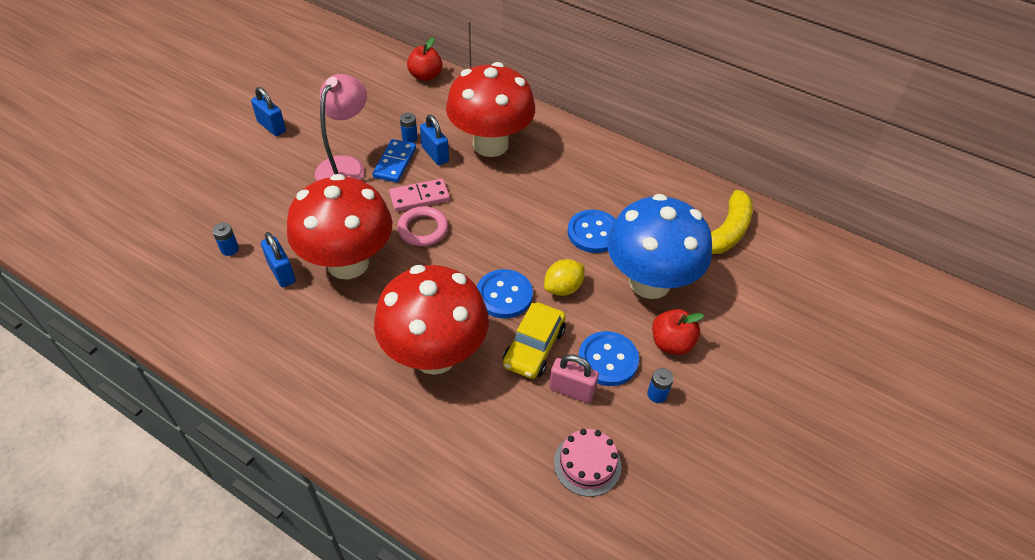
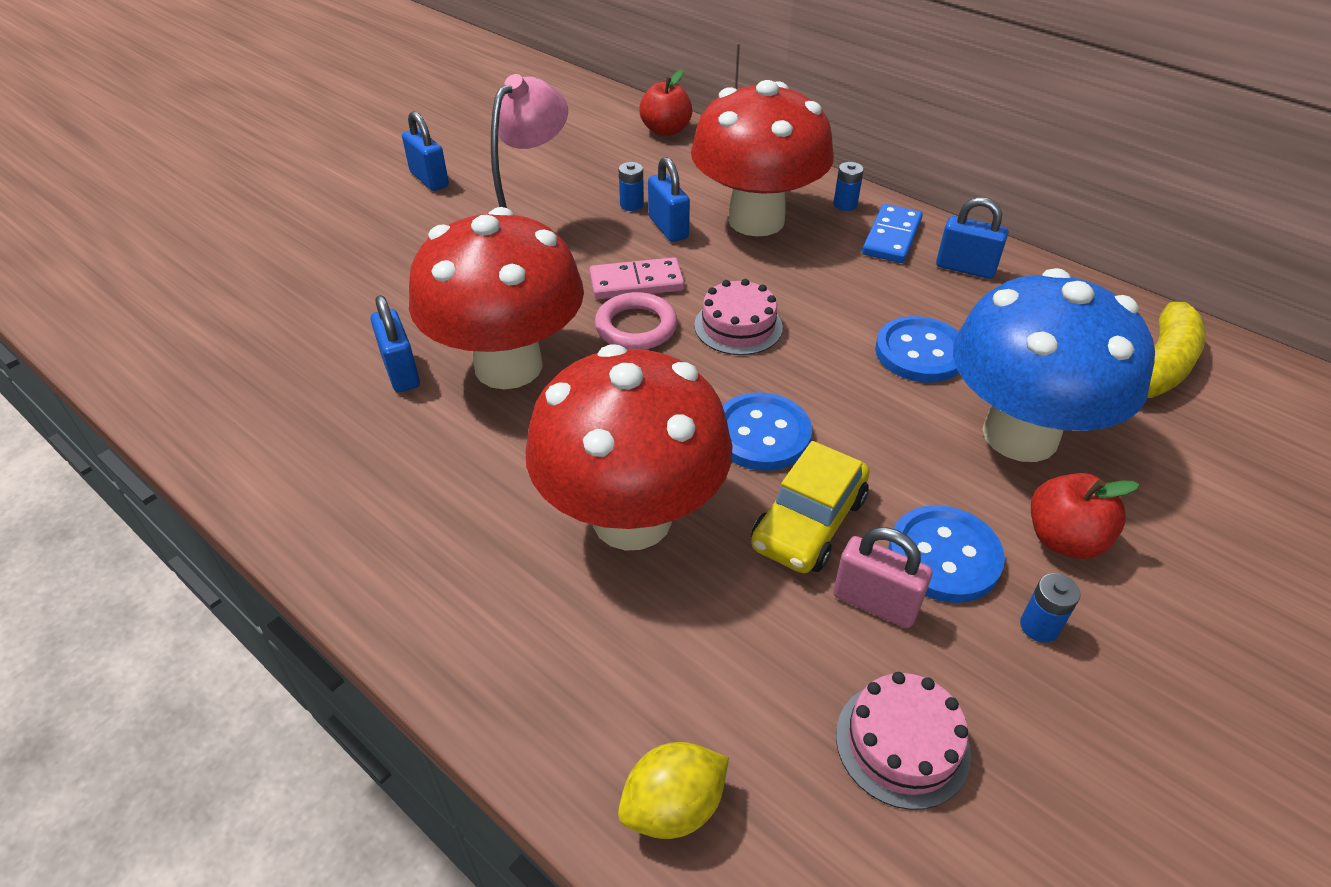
camera: 10 degrees right, 5 degrees down
(229, 249) = (329, 333): blue battery -> blue battery (845, 204)
(394, 163) = (604, 235): blue domino -> blue domino (891, 237)
(485, 223) = (738, 326): none -> pink cake
(563, 288) = (865, 431): yellow lemon -> yellow lemon (673, 807)
(620, 171) = (965, 268): none -> blue padlock

